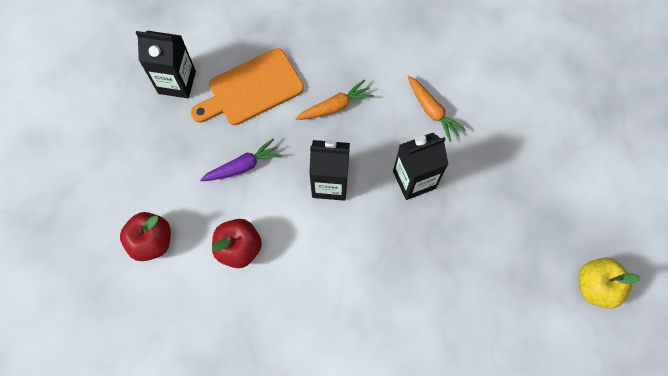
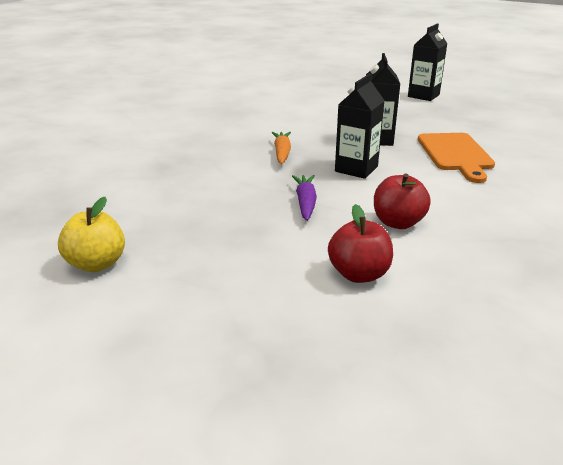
camera: 65 degrees left, 40 degrees down
(177, 82) = (170, 218): black carton -> black carton (423, 96)
(252, 89) = (225, 182): orange cutting board -> orange cutting board (455, 154)
(432, 111) = (321, 123): orange carrot -> none
(595, 286) = (494, 108): yellow apple -> yellow apple (97, 264)

